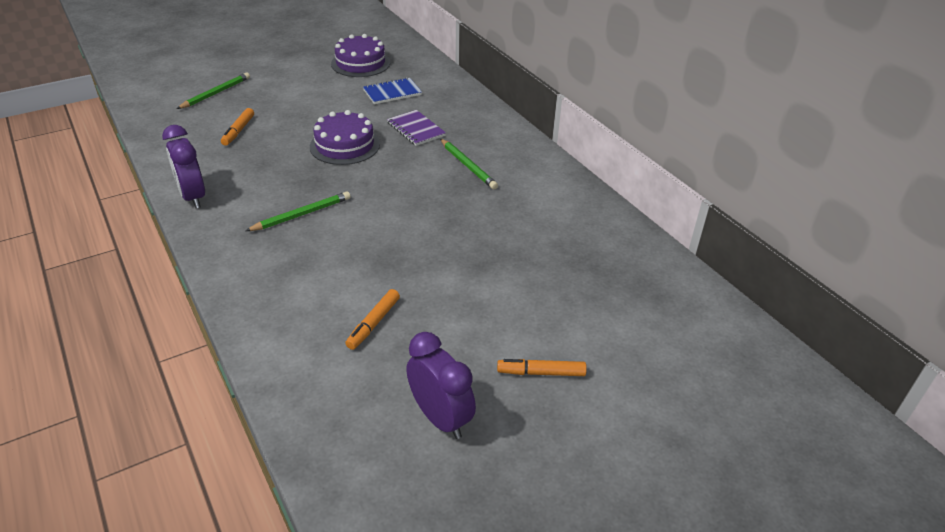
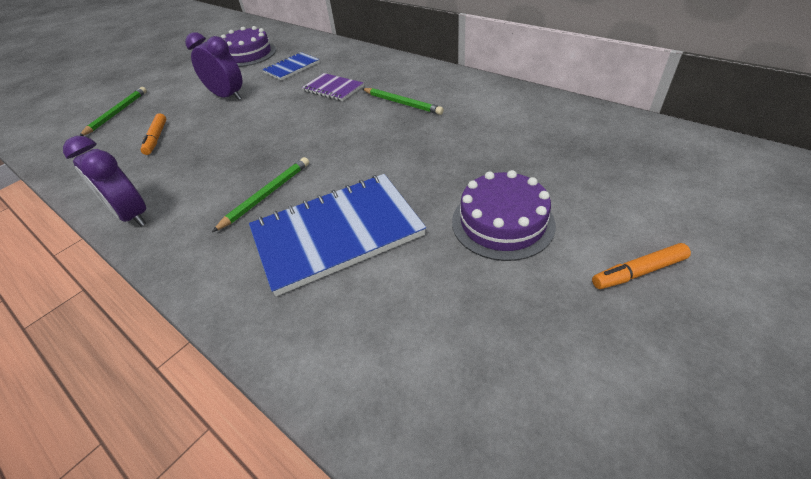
camera: 15 degrees left, 5 degrees up
(337, 265) = (337, 233): none -> blue notebook
(345, 145) = (274, 120): purple cake -> purple cake (502, 222)
(374, 323) = (420, 284): orange marker -> none
(440, 418) = (583, 374): purple clock -> purple clock (228, 96)

